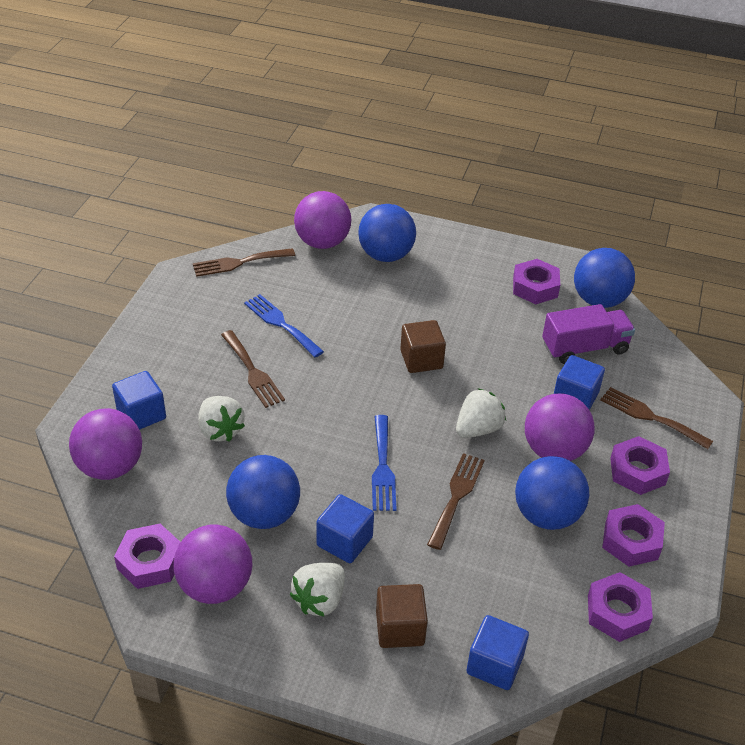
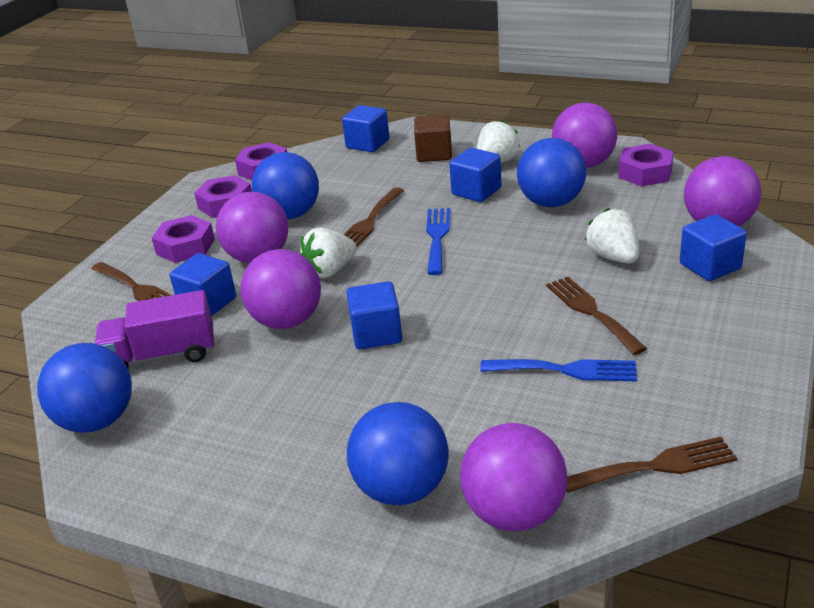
camera: 170 degrees left, 10 degrees down
(281, 324) = (566, 370): blue fork -> blue fork turned 45 degrees counterclockwise
(421, 359) = (376, 334): brown cube -> blue cube
(497, 375) = (287, 321): none -> purple ball
(535, 287) = (179, 438): purple nut -> none

